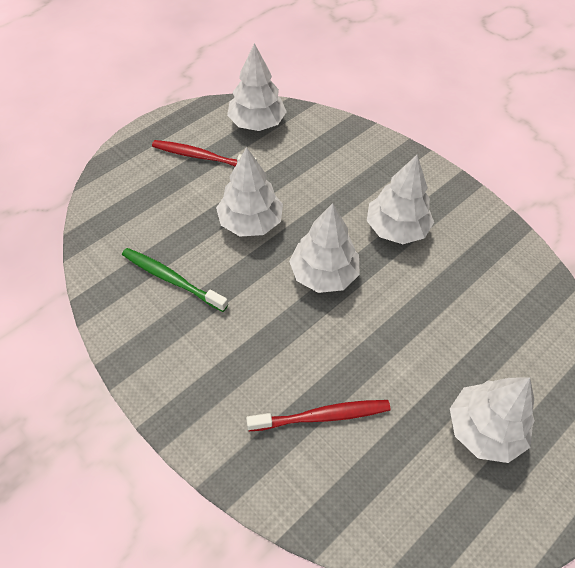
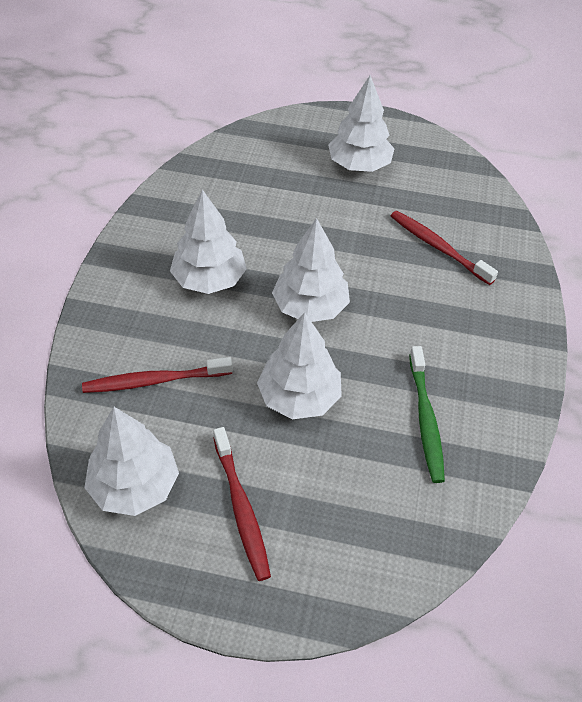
camera: 125 degrees left, 5 degrees down
(323, 160) = (154, 381): none -> red toothbrush

